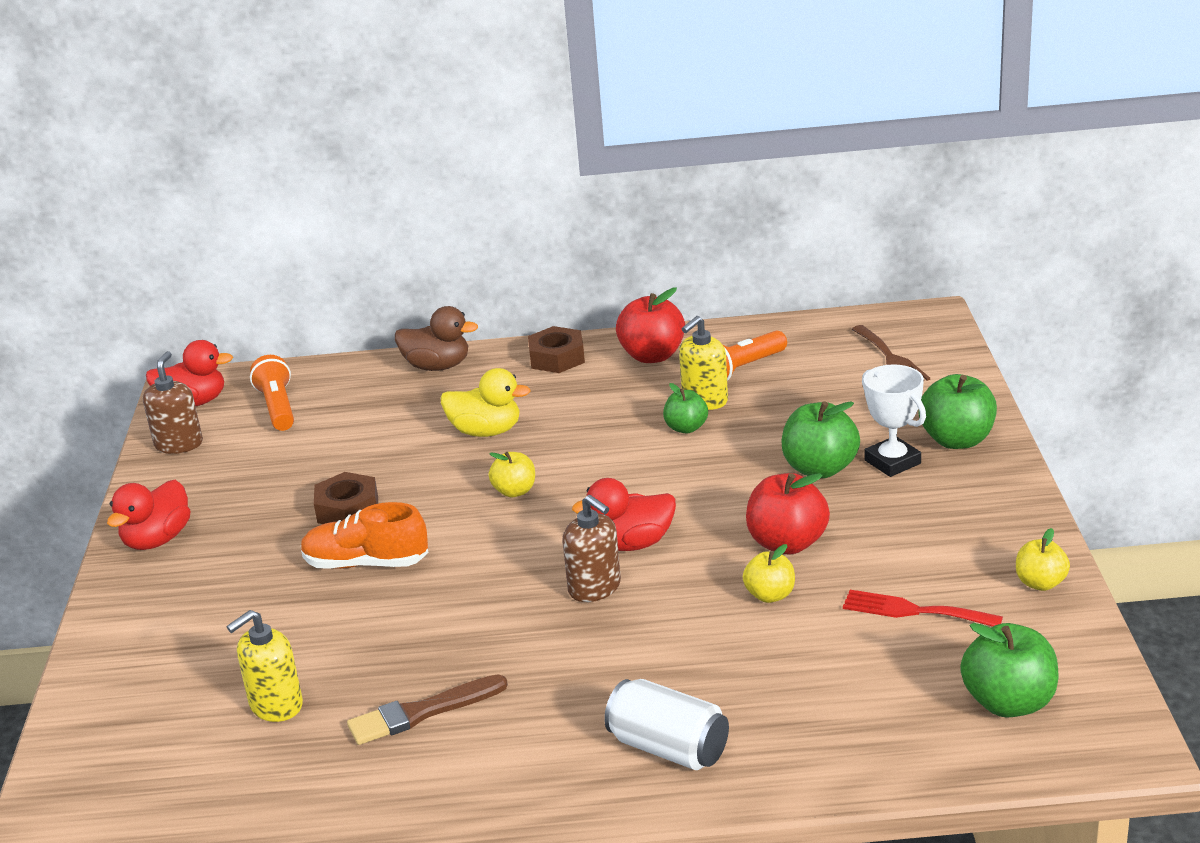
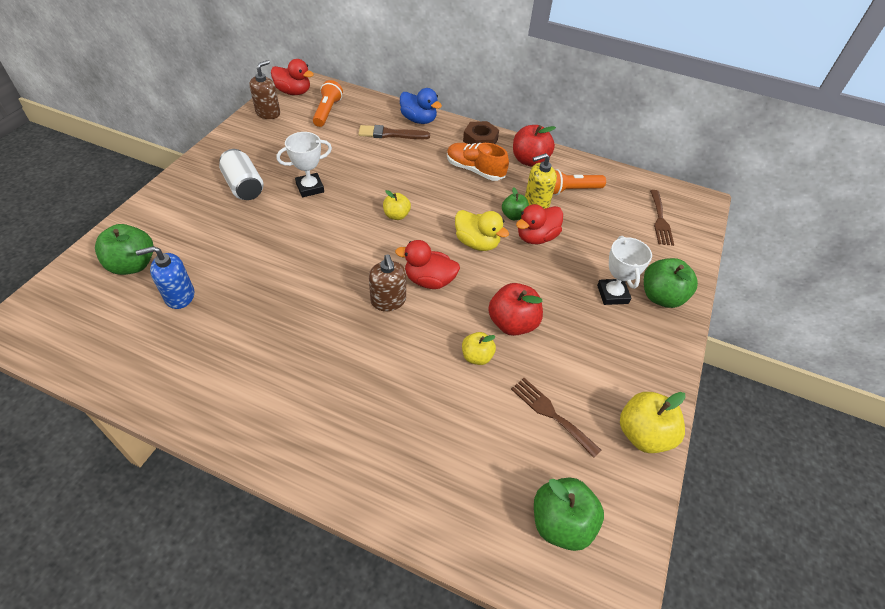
camera: 20 degrees right, 20 degrees up
(157, 540) = (213, 164): red duck -> red duck (536, 237)
(276, 705) = (179, 296): yellow soap dispenser -> blue soap dispenser
(348, 509) = (310, 188): brown nut -> white trophy
(366, 563) = (291, 226): orange shoe -> orange shoe (475, 170)
(422, 712) = (240, 340): brown brush -> brown brush (390, 134)
(437, 366) = (418, 120): brown duck -> blue duck
(486, 431) = (411, 170): yellow duck -> yellow duck (477, 243)
(668, 748) = (341, 440): white can -> white can (244, 186)
(820, 469) = (567, 279): green apple -> green apple (133, 265)
(913, 611) = (551, 414): red fork -> brown fork
(1040, 583) = (643, 434): yellow apple -> yellow apple, size x1.65

